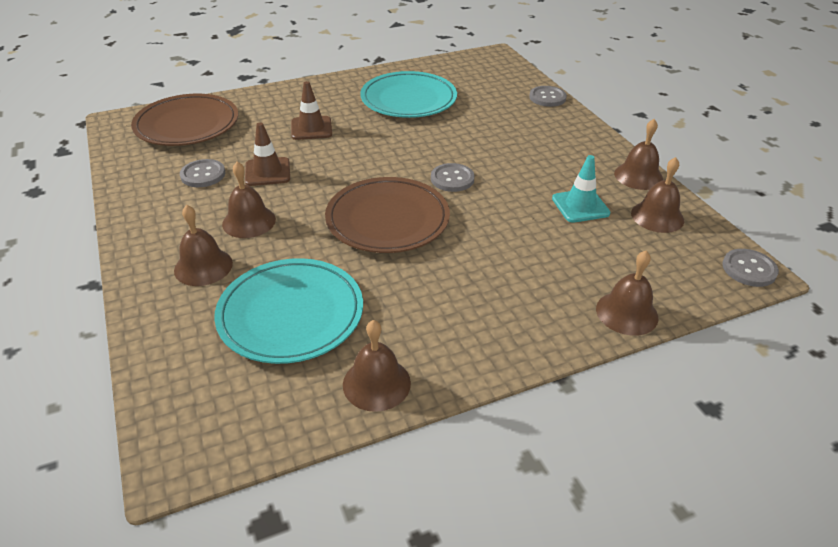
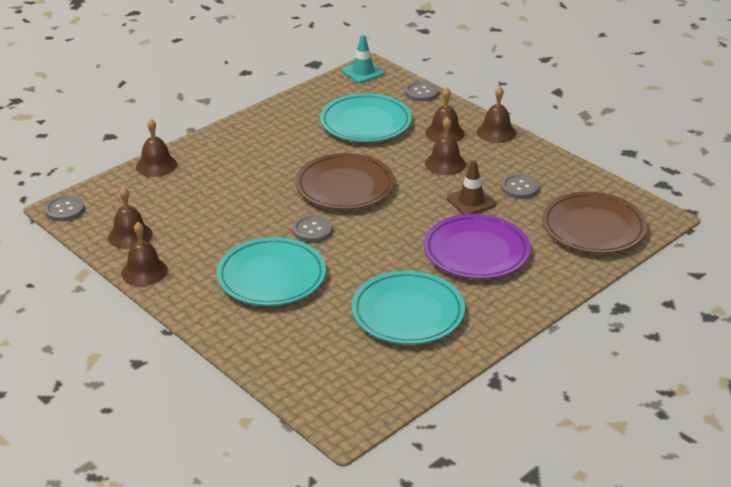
camera: 160 degrees right, 5 degrees down
(311, 128) = (476, 251): brown traffic cone -> purple plate
(376, 383) = (295, 107): brown bell -> brown bell (496, 132)
(511, 146) = (271, 277): none -> turquoise plate
(547, 97) = (251, 356): grey button -> grey button (421, 92)
(580, 206) = (195, 230): turquoise traffic cone -> turquoise traffic cone (363, 72)

